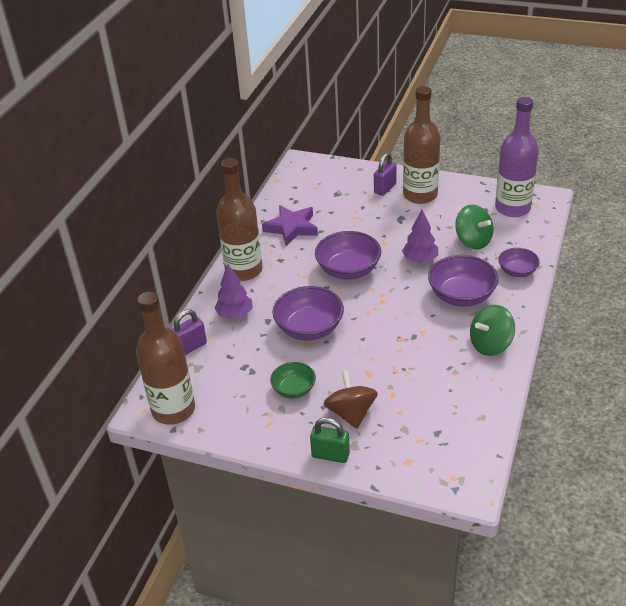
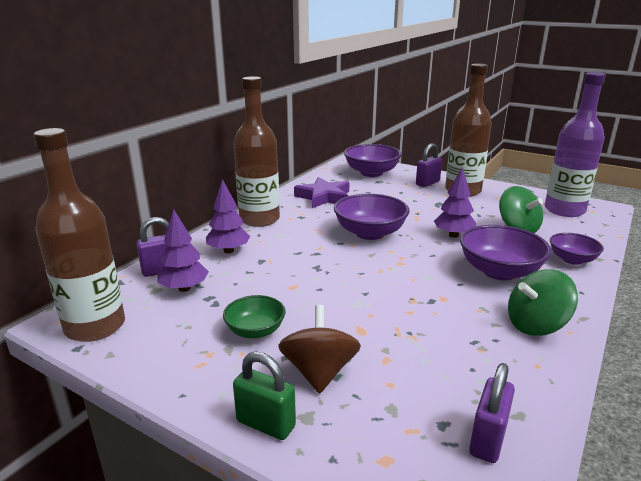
camera: 10 degrees right, 15 degrees down
(220, 362) = (184, 288): none -> purple tree
(309, 328) = (304, 274): purple bowl -> purple bowl (371, 173)
(464, 437) = (488, 439): none -> purple padlock

